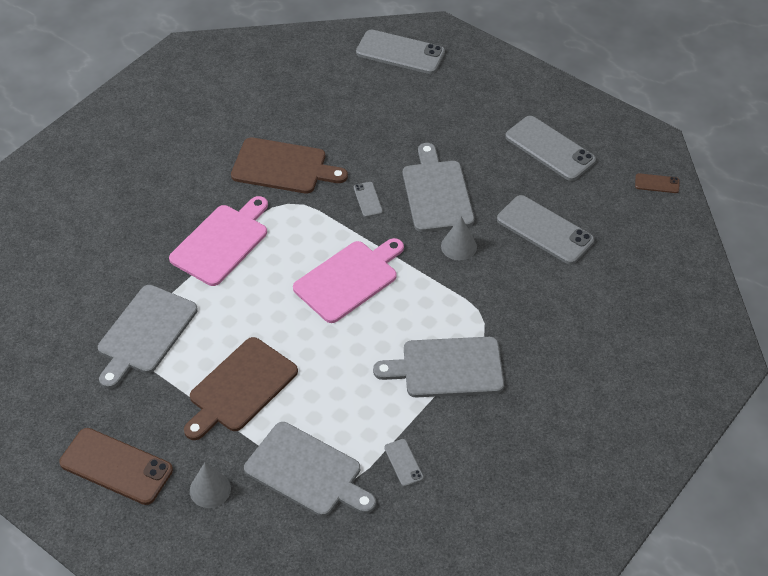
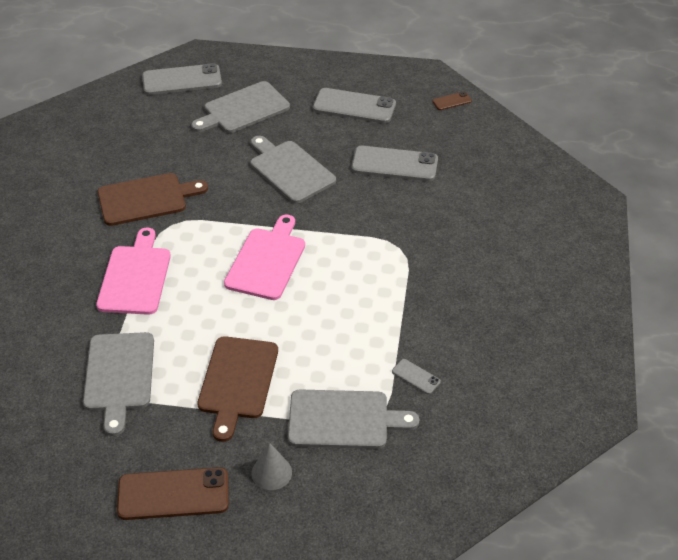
camera: 30 degrees left, 5 degrees down
(368, 199) = (237, 196): grey phone -> none
(447, 368) = (396, 292): grey cutting board -> grey cutting board (243, 109)
(458, 246) = (337, 201): grey cone -> none

